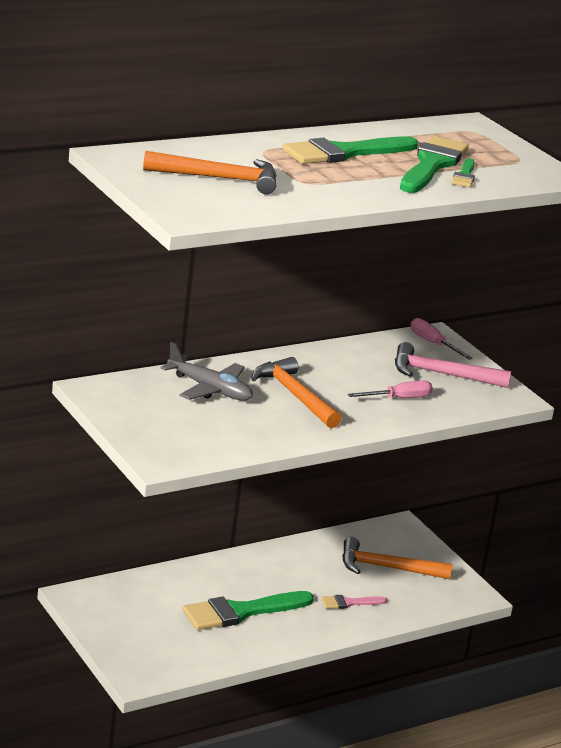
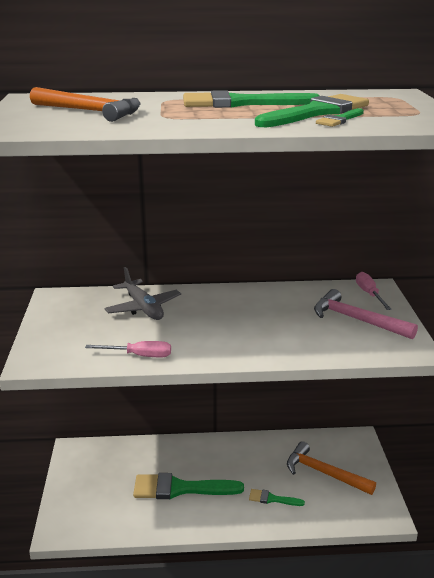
camera: 30 degrees right, 0 degrees up
(295, 395) = (208, 321): orange hammer -> none
(349, 603) = (272, 499): pink brush -> green brush
(399, 398) = (298, 336): pink screwdriver -> pink screwdriver (139, 356)

